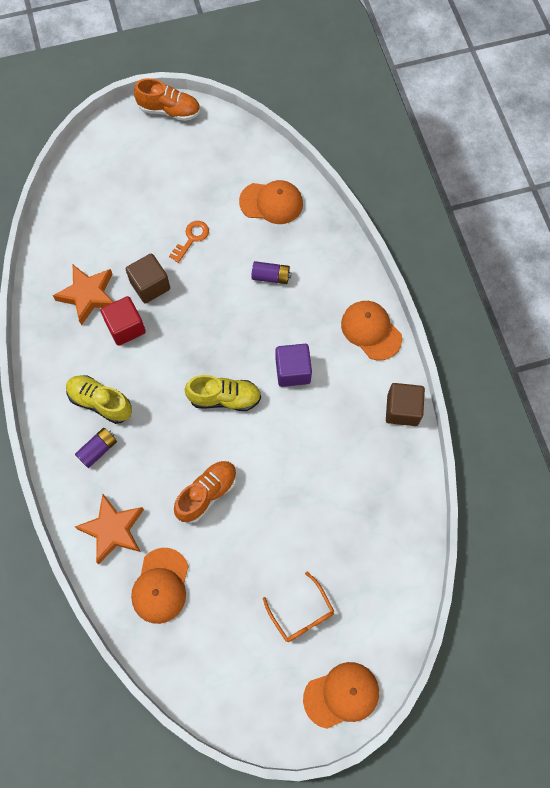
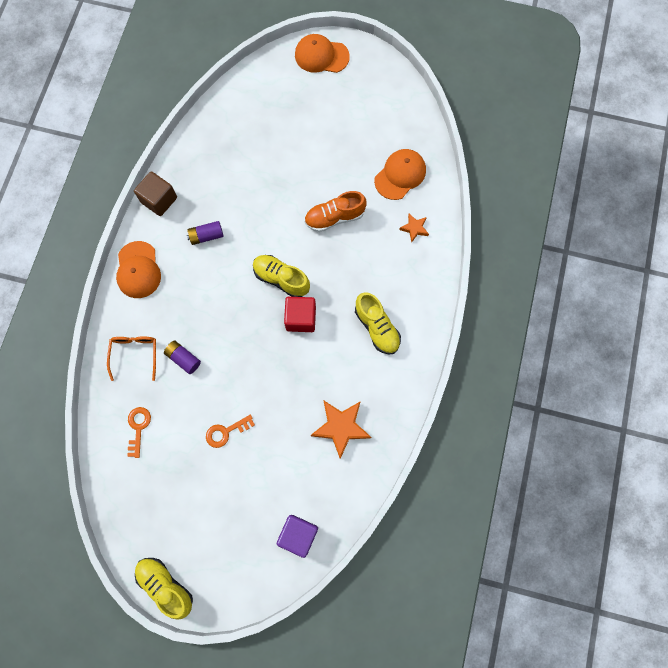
camera: 150 degrees left, 5 degrees up
(98, 450) = (397, 291): purple battery -> purple battery (206, 236)
(113, 530) = (414, 228): orange star -> orange star, size x0.53
(125, 327) = (325, 380): red cube -> red cube (301, 318)
(150, 285) = (285, 407): brown cube -> none
(169, 110) = (166, 585): orange shoe -> yellow shoe
(271, 203) = (138, 428): orange cap -> orange key
(293, 371) = (217, 271): purple cube -> purple cube (298, 535)
(301, 613) = (317, 111): orange glasses -> orange glasses (135, 354)

